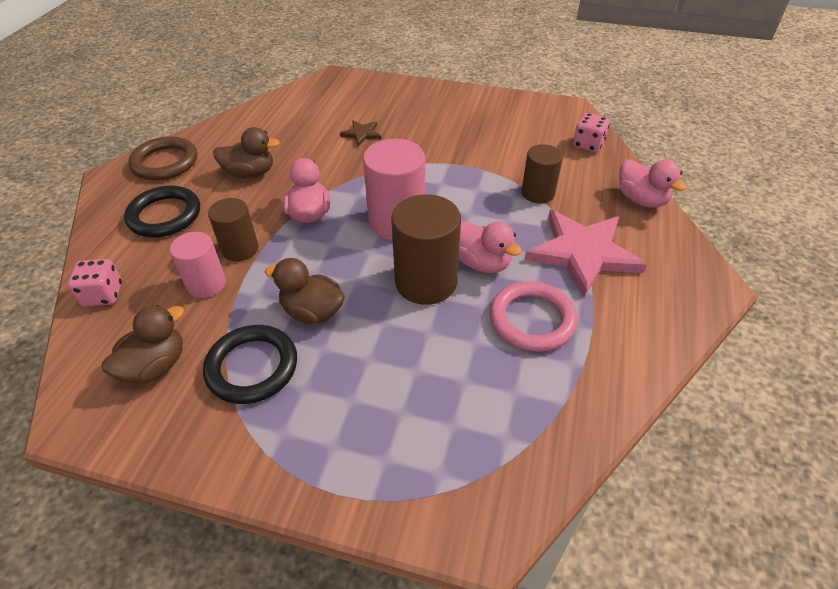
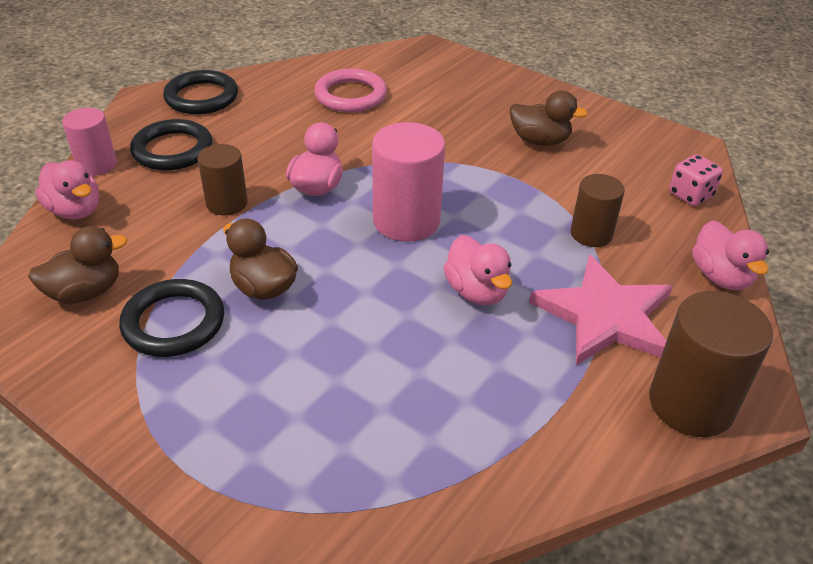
camera: 20 degrees right, 5 degrees down
(103, 295) = (75, 210): pink dice -> pink duck
(165, 162) = (201, 97): brown ring -> black ring
(206, 284) = (175, 228): pink cylinder -> pink cylinder (96, 165)
(250, 173) = (279, 129): brown duck -> brown duck (540, 141)
(361, 134) = (422, 117): brown star -> none
(426, 282) = (401, 293): brown cylinder -> brown cylinder (691, 404)
(532, 319) = (498, 370): pink ring -> pink ring (350, 95)

